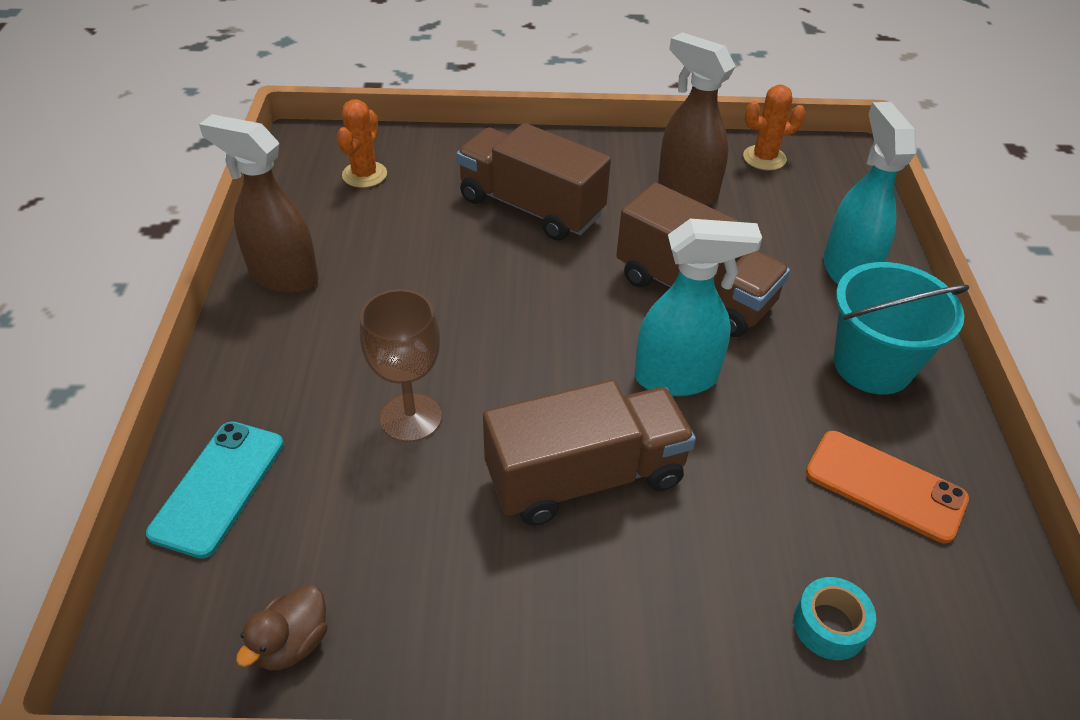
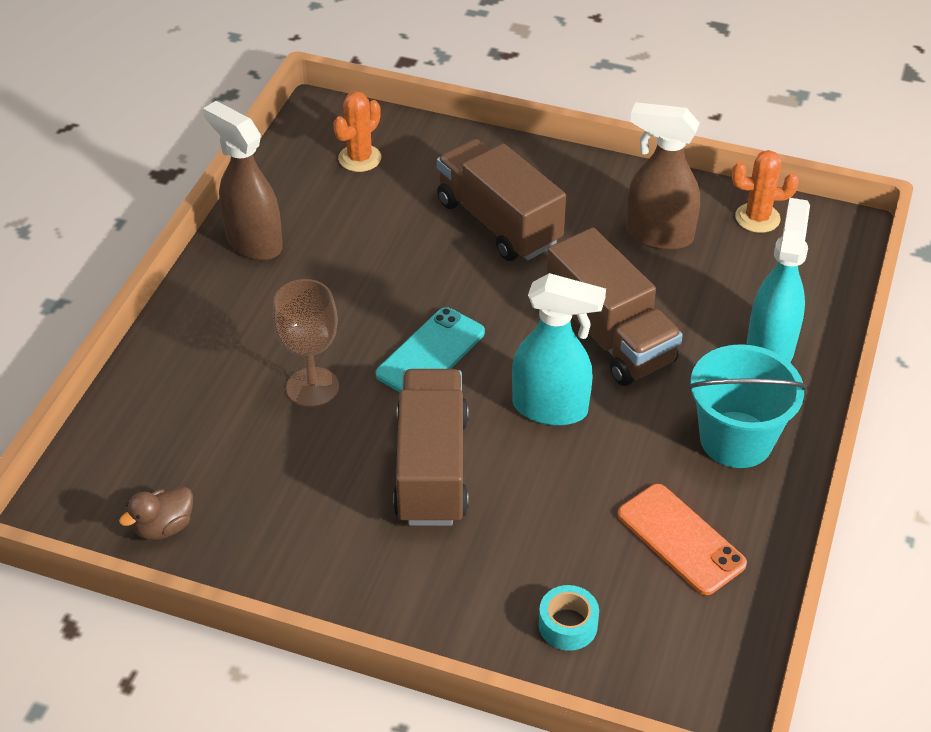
camera: 20 degrees right, 0 degrees up
(218, 487) = (147, 405): turquoise phone -> turquoise phone (431, 353)
(585, 477) = (432, 468): brown truck -> brown truck turned 90 degrees counterclockwise
(686, 190) = (658, 235): brown spray bottle -> brown spray bottle turned 45 degrees counterclockwise

